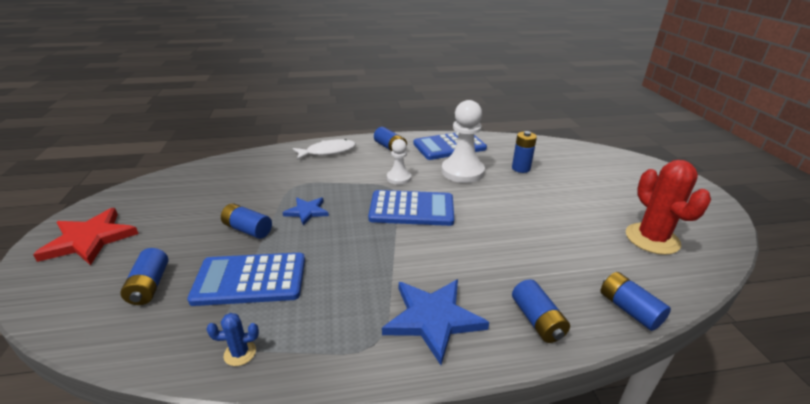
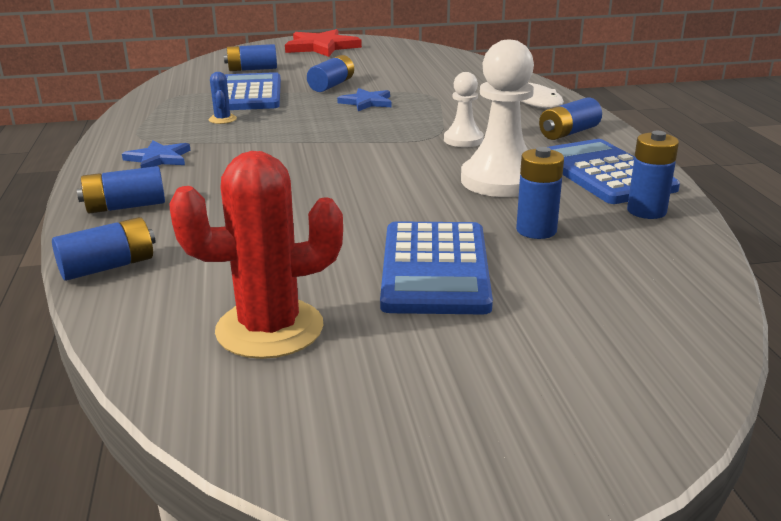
camera: 90 degrees right, 5 degrees down
(240, 353) = (159, 100): blue cactus -> blue cactus (222, 119)
(411, 209) = (374, 148): blue calculator -> blue calculator (435, 268)
(433, 319) = (158, 158): blue star -> blue star, size x0.58
(492, 143) = (646, 211): none -> blue battery

